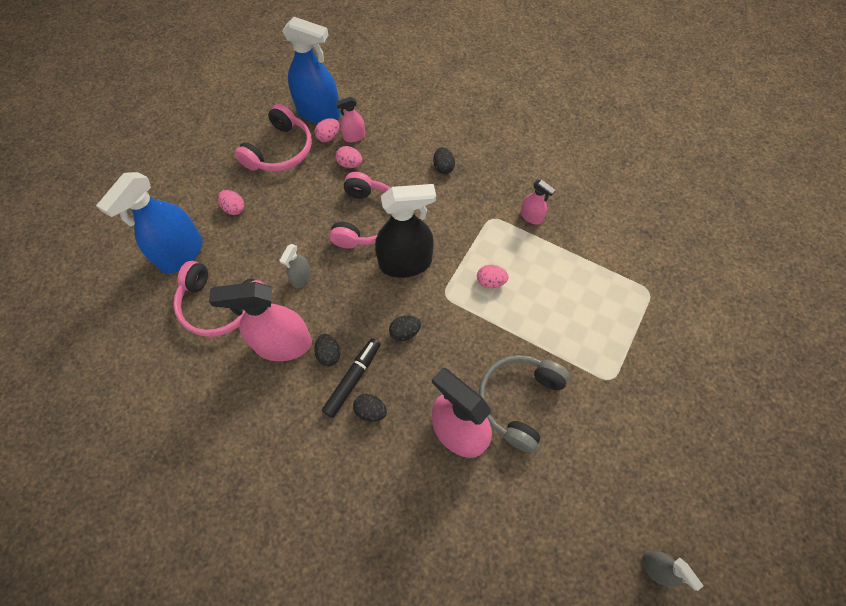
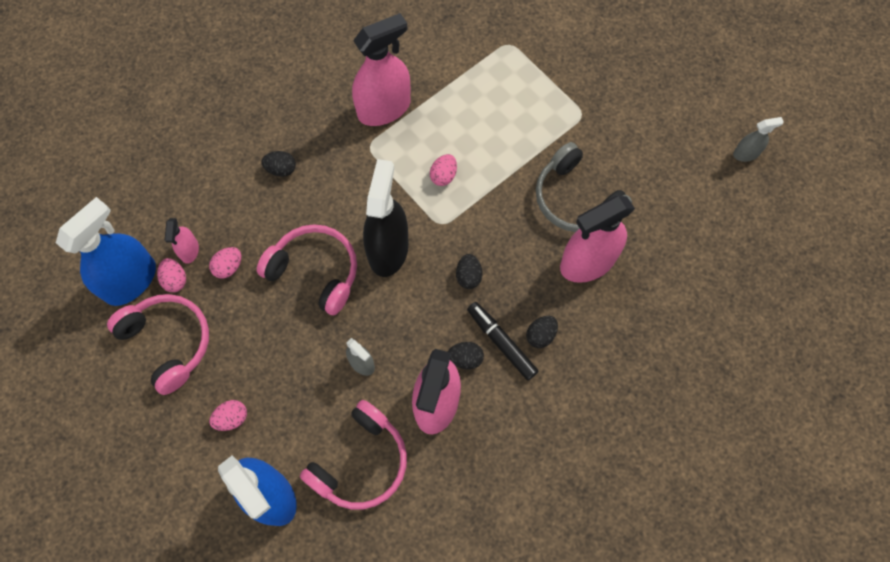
camera: 70 degrees left, 5 degrees up
(531, 217) = (384, 108): pink spray bottle -> pink spray bottle, size x2.09

